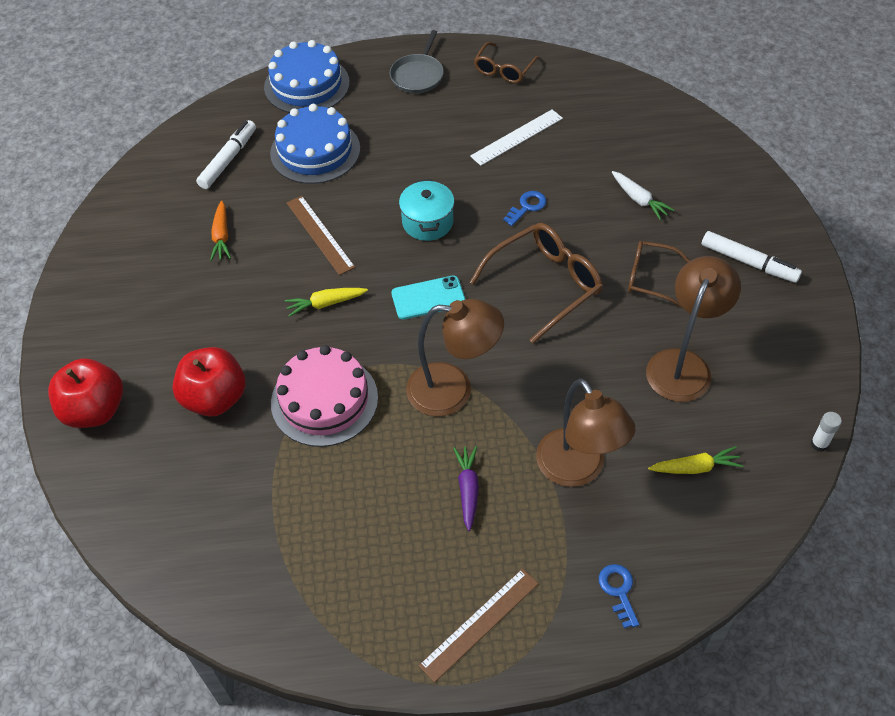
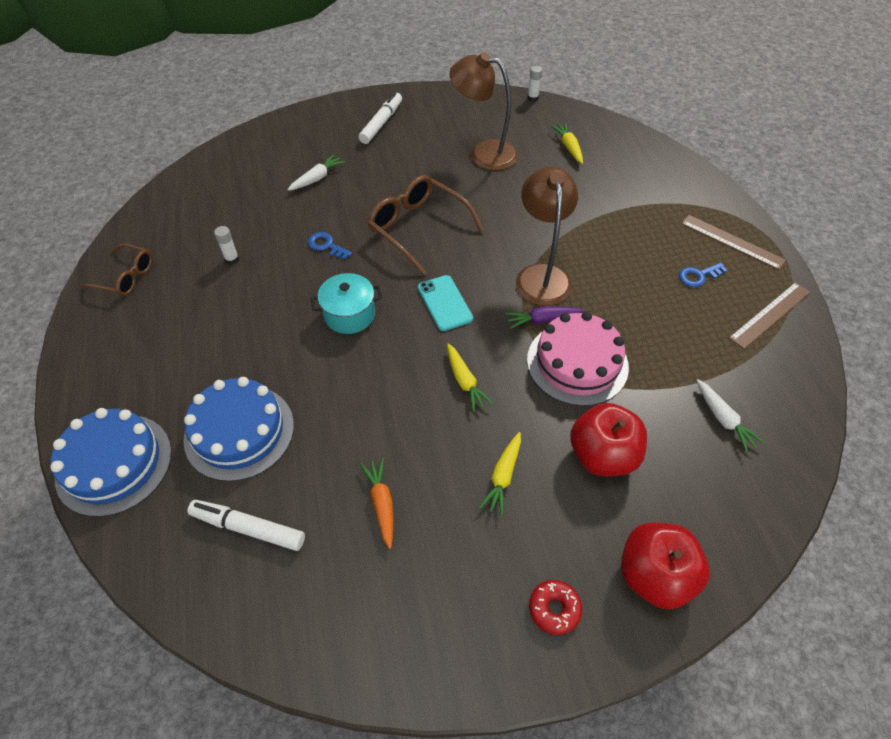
camera: 100 degrees left, 0 degrees up
(97, 336) = (554, 609): none -> red donut
(218, 319) = (503, 477): none -> yellow carrot
(221, 236) = (381, 503): orange carrot -> orange carrot turned 90 degrees counterclockwise
(221, 516) = (723, 419): none -> white carrot
(320, 234) = (372, 403): brown ruler -> brown ruler (770, 315)
(418, 75) = (119, 350): grey pan -> none
(468, 489) = (630, 257): purple carrot -> purple carrot (542, 320)
(517, 137) = (232, 259): white ruler -> white glue stick
(578, 470) = (591, 201): brown lamp -> none
(618, 591) = (675, 178): blue key -> blue key (698, 276)
(650, 278) = (403, 170): brown glasses -> none

